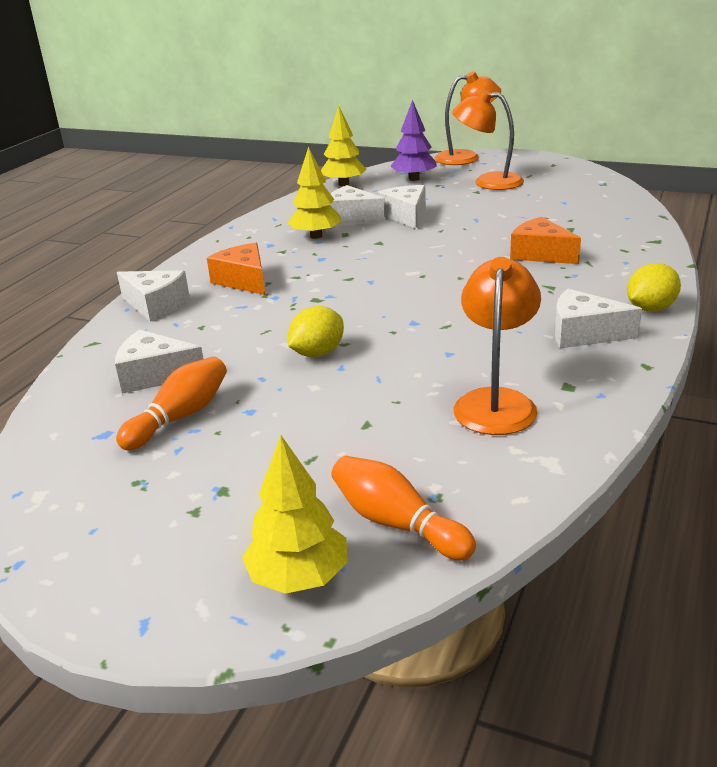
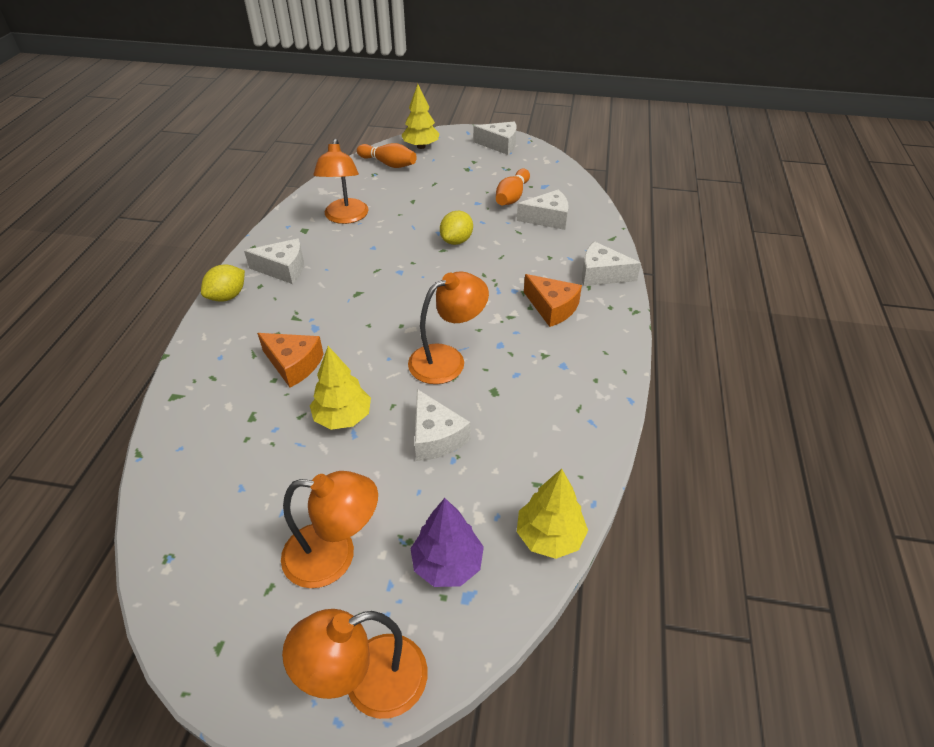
camera: 165 degrees right, 15 degrees up
(316, 236) = (523, 384): yellow tree -> yellow tree (343, 417)
(351, 217) = (501, 430): white cheese -> white cheese (500, 145)
(380, 251) = (447, 359): none -> orange lamp

